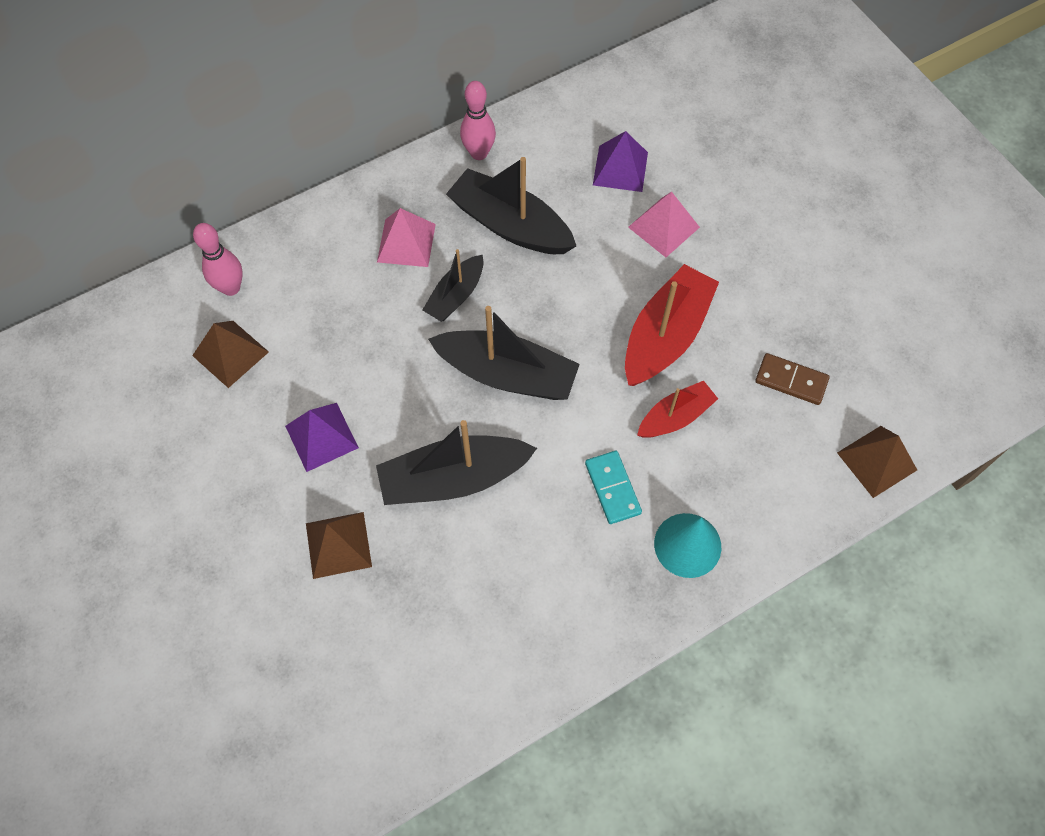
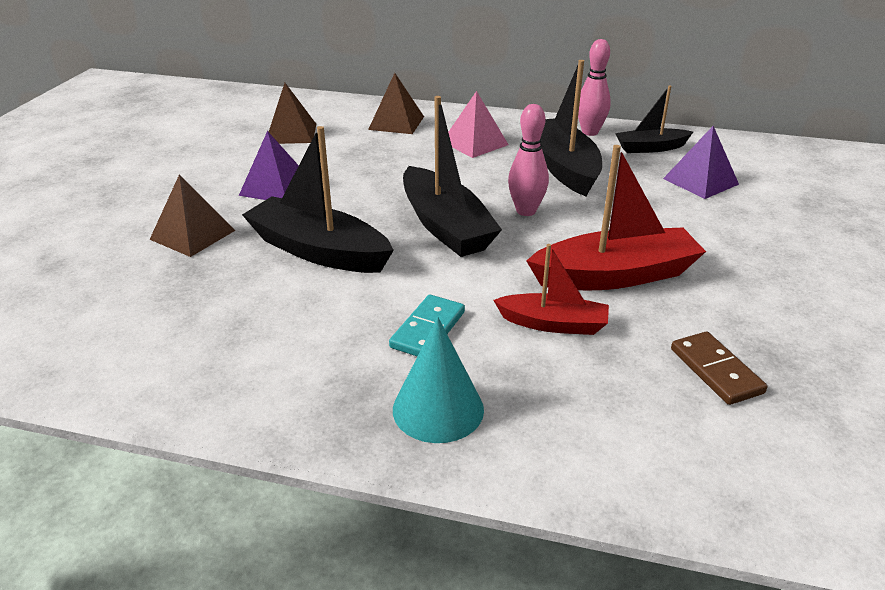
camera: 45 degrees right, 30 degrees down
(231, 288) = (338, 113): pink bowling pin -> pink bowling pin (526, 211)
(455, 296) = (470, 177): black boat -> black boat (650, 148)
(663, 227) = (700, 222): pink pyramid -> none
(876, 461) = (755, 495): brown pyramid -> brown pyramid (396, 123)

